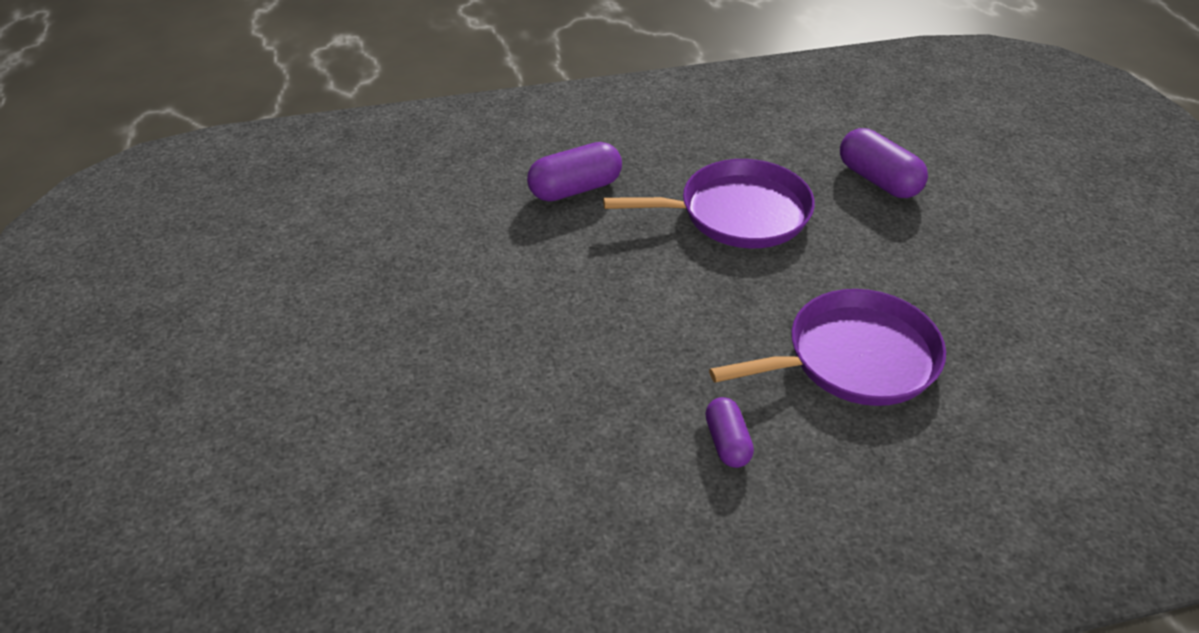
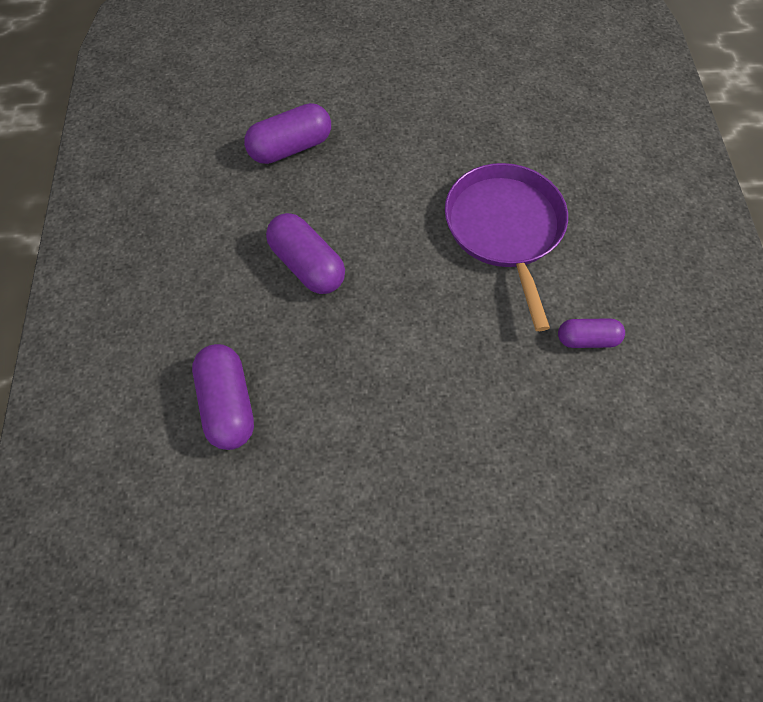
camera: 80 degrees left, 20 degrees up
(737, 213) = (307, 265): purple pan -> purple capsule

